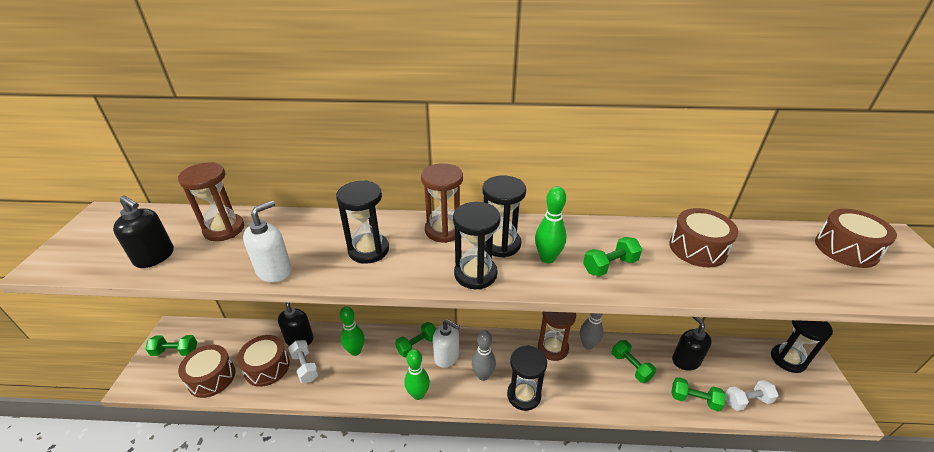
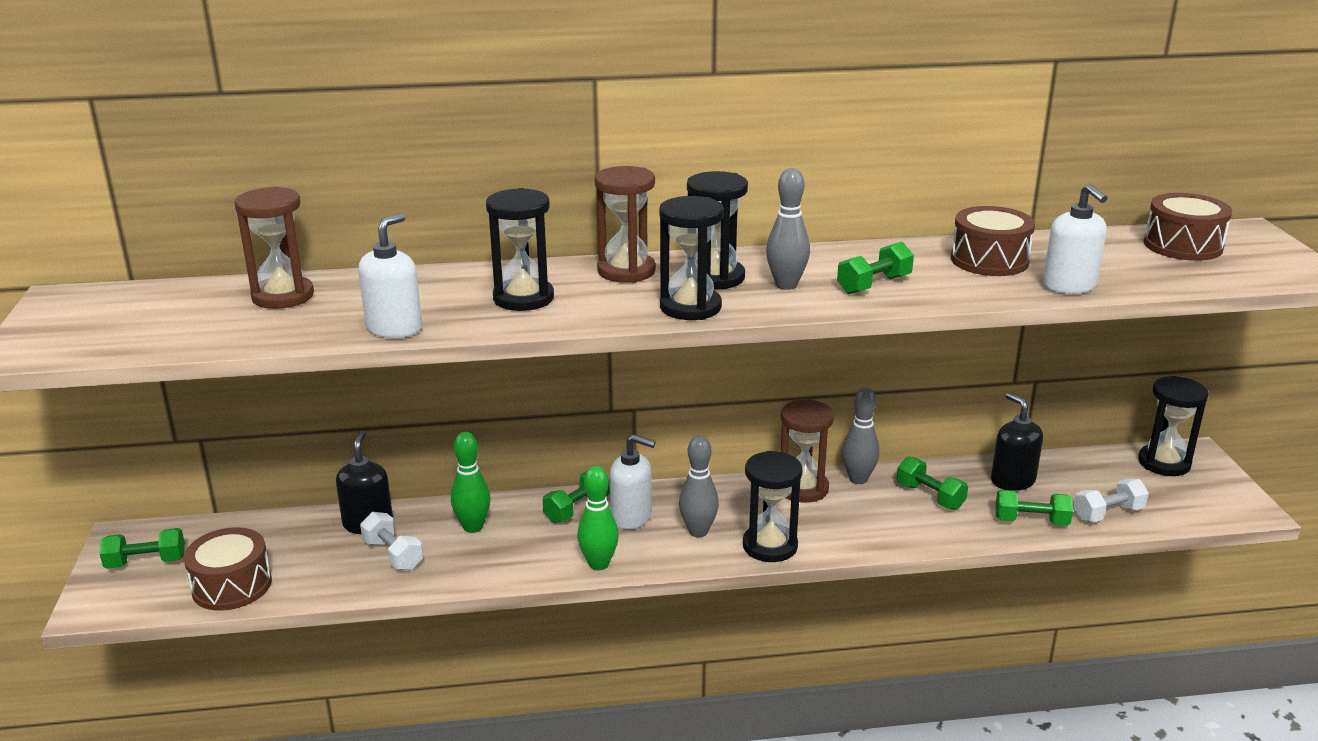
camera: 10 degrees left, 10 degrees down
(155, 257) = (195, 331): black soap dispenser -> none
(267, 367) = (325, 563): brown drum -> none
(547, 258) = (786, 285): green bowling pin -> grey bowling pin
(757, 285) = (1069, 286): none -> white soap dispenser

